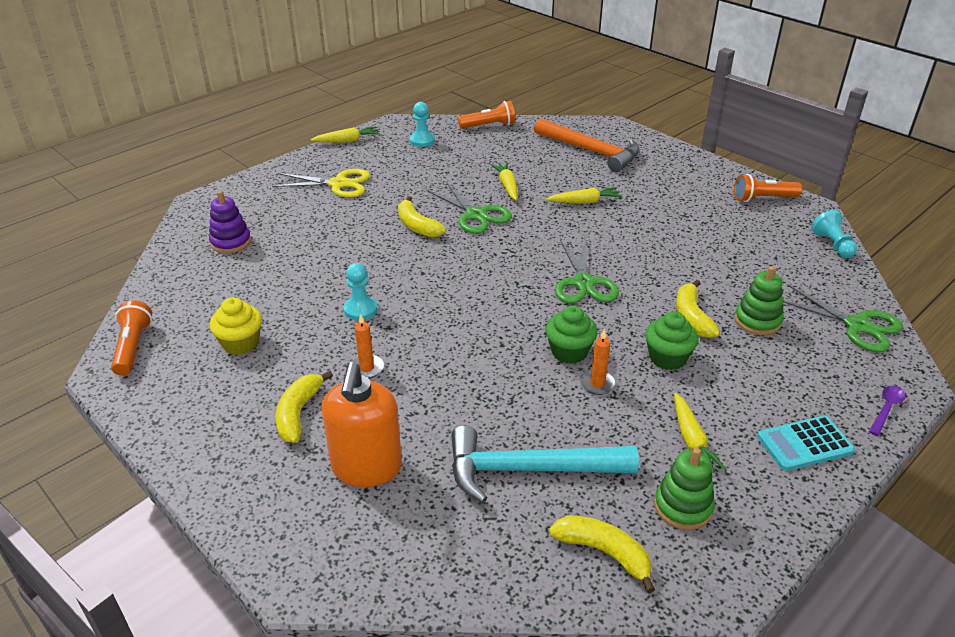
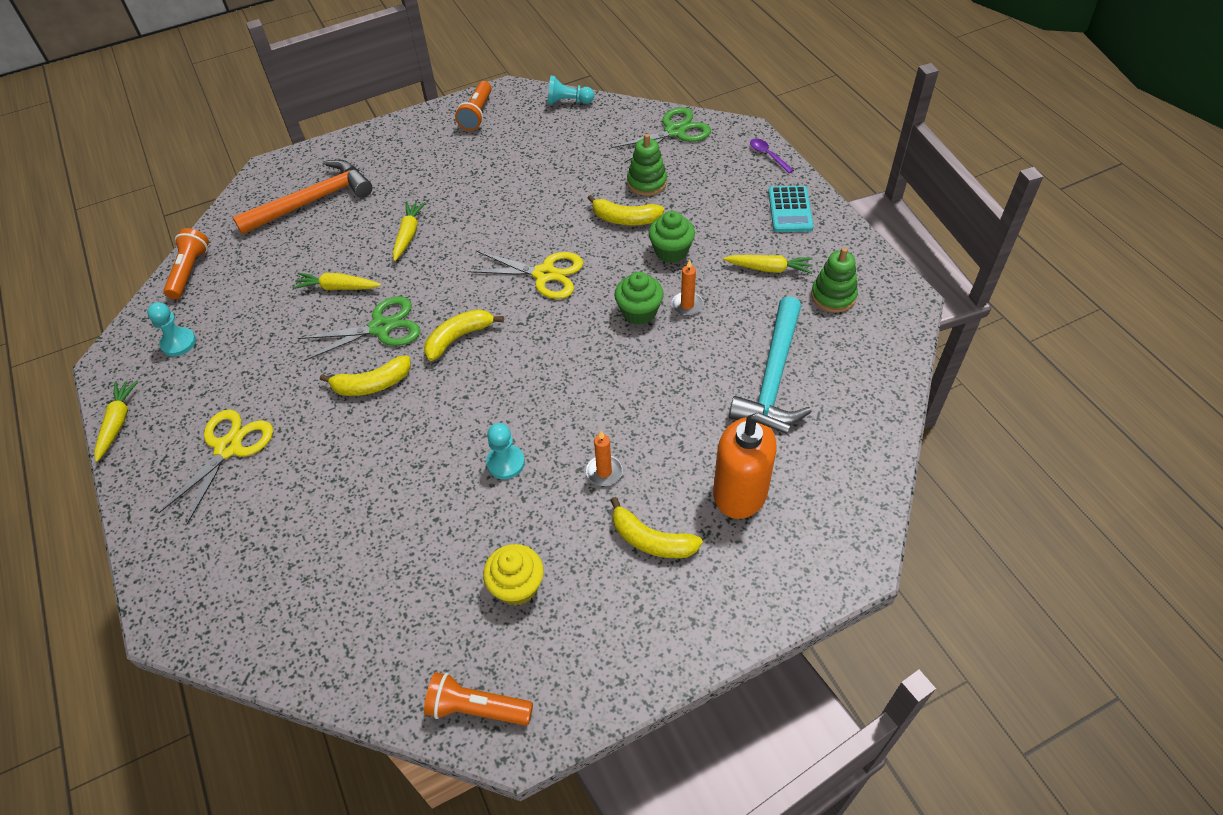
camera: 70 degrees left, 15 degrees up
(231, 242) = (298, 585): purple stacking toy -> none
(583, 283) = (544, 274): green scissors -> yellow scissors
(604, 552) = (866, 353): yellow banana -> yellow banana (458, 337)

